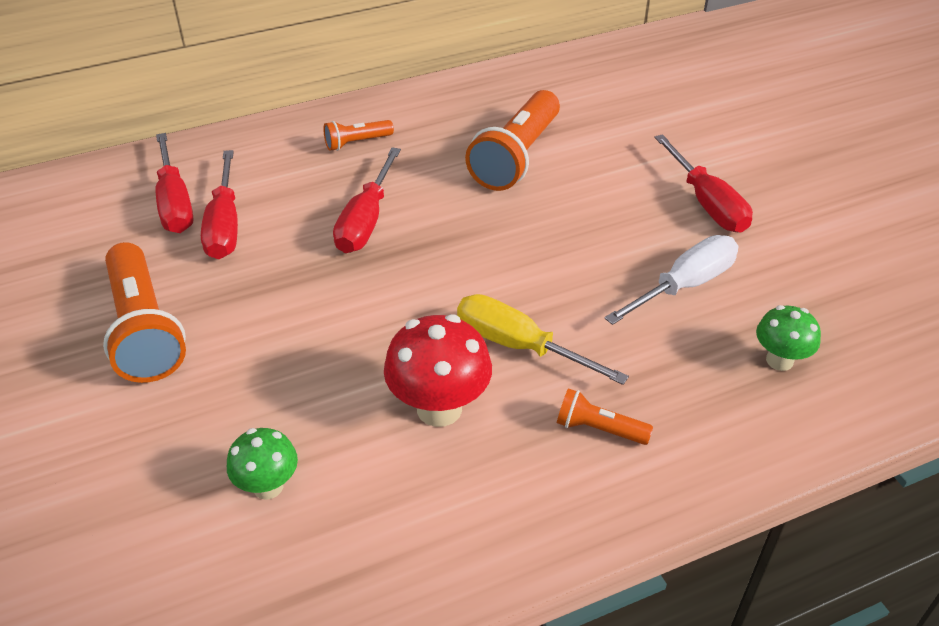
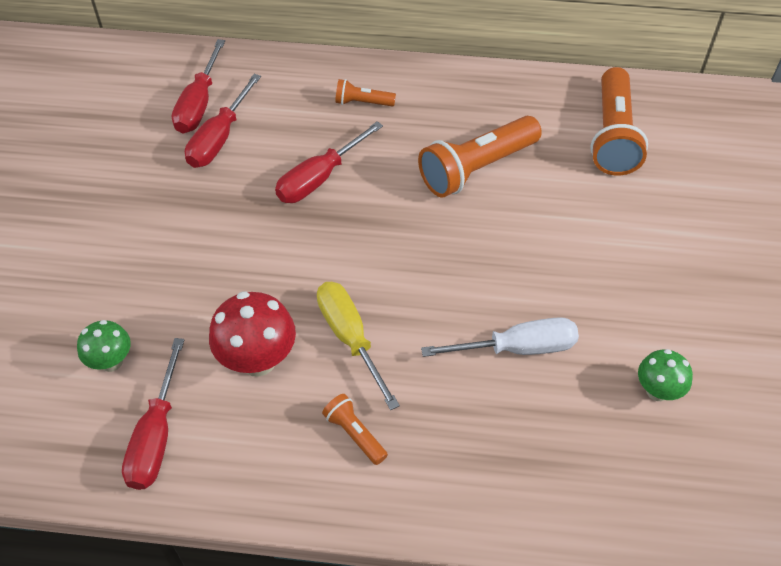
camera: 30 degrees right, 10 degrees up
(145, 330) = (114, 203): orange flashlight -> orange flashlight (613, 136)
(707, 203) = (600, 281): red screwdriver -> red screwdriver (156, 435)
(779, 360) = (538, 450): green mushroom -> green mushroom (657, 391)

